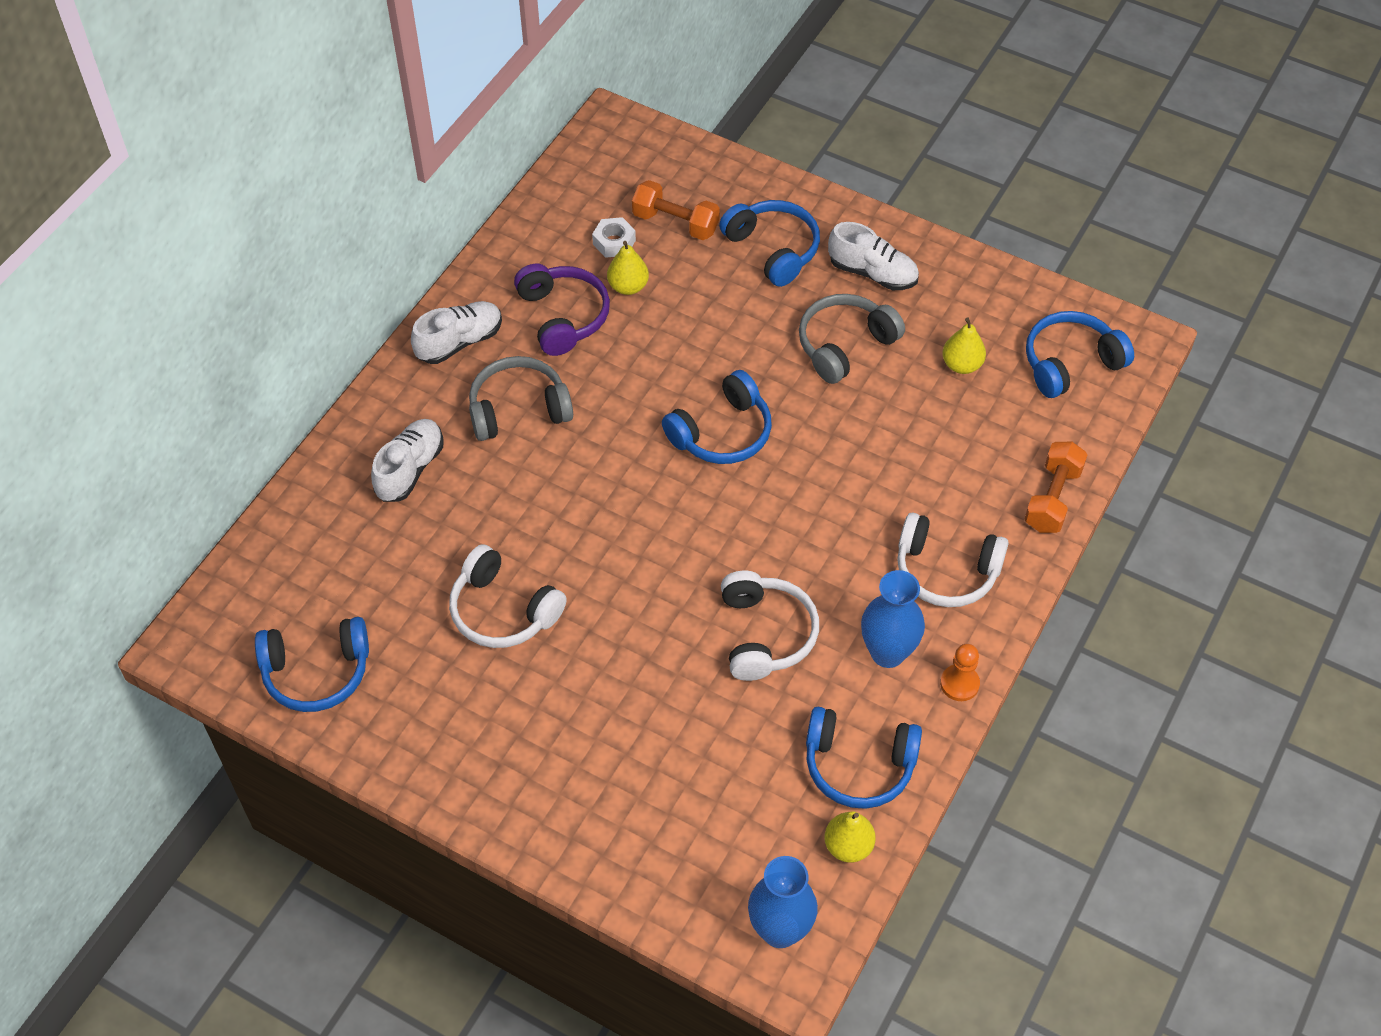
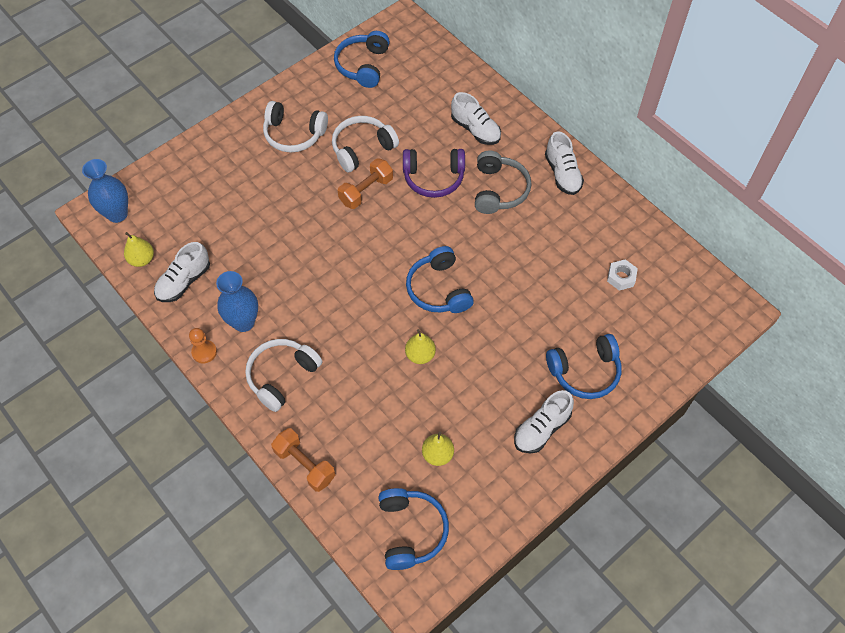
camera: 110 degrees right, 5 degrees up
(562, 316) = (565, 231): purple headphones -> purple headphones (433, 177)
(628, 286) = (578, 274): yellow pear -> yellow pear (420, 355)
(675, 223) = (628, 319): orange dumbbell -> orange dumbbell (366, 191)
(764, 634) = (287, 264): white headphones -> white headphones (294, 134)
(845, 345) = (482, 386): grey headphones -> none
(859, 765) = (184, 281): blue headphones -> white shoe

